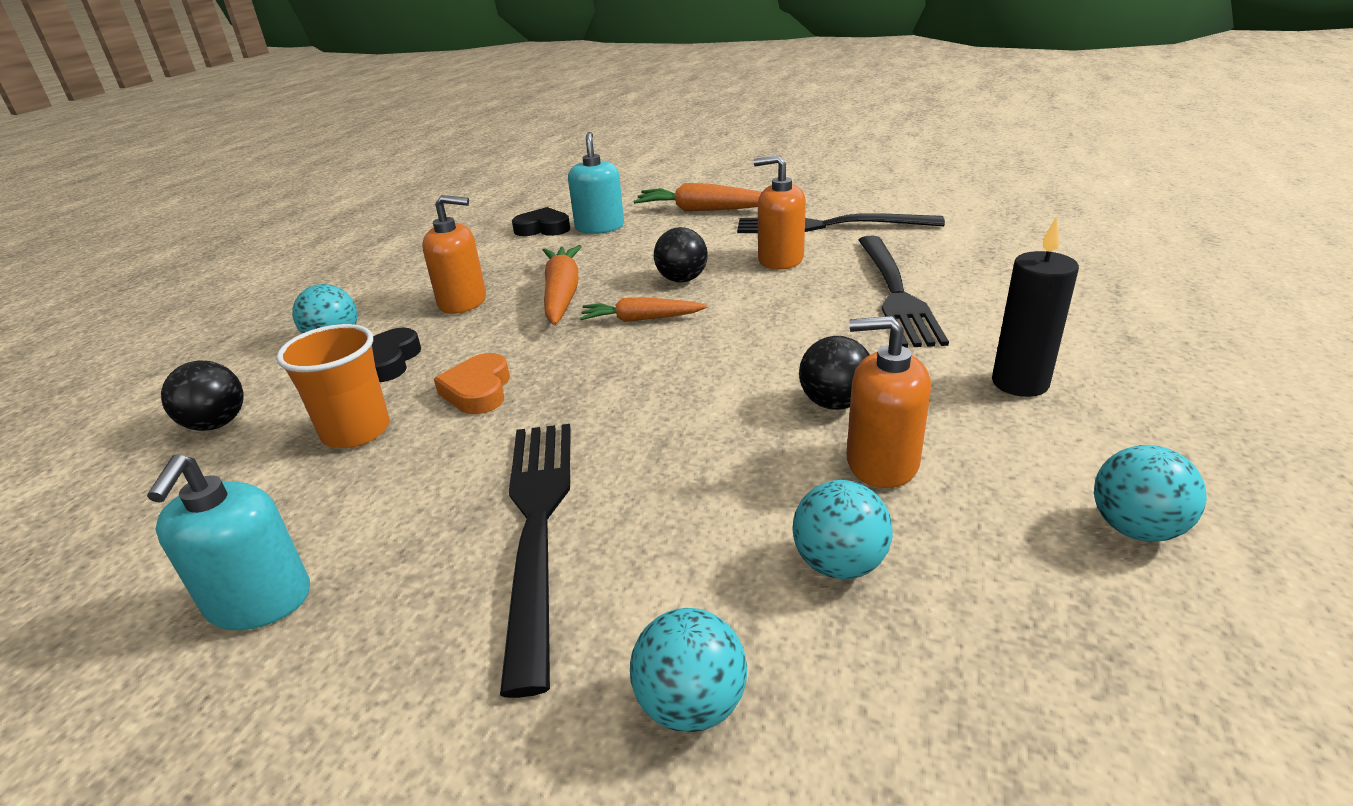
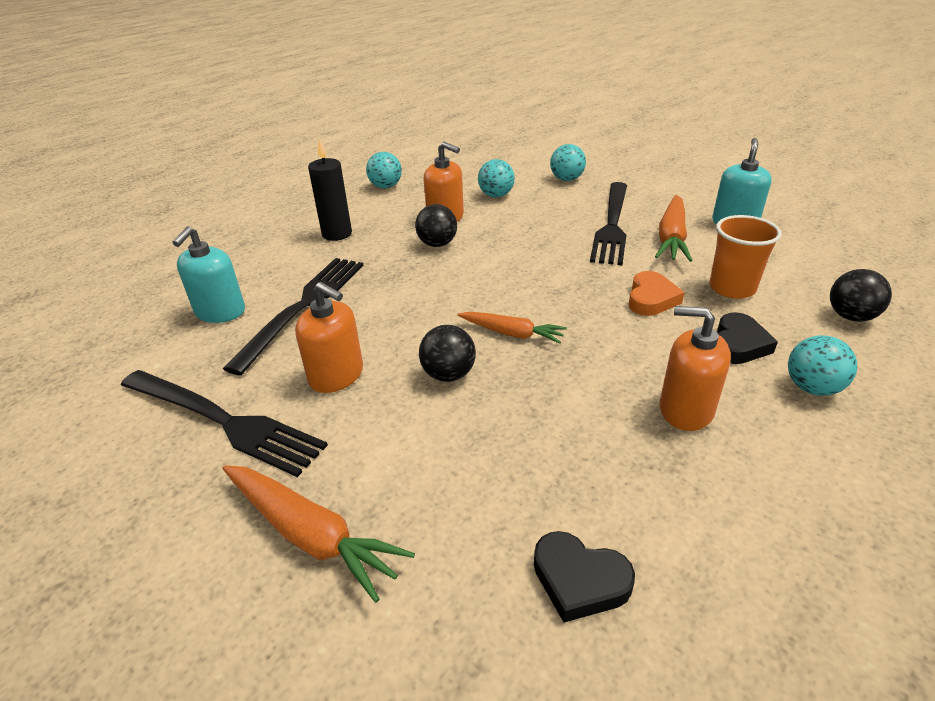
camera: 160 degrees left, 5 degrees up
(562, 294) = (574, 389): orange carrot -> orange carrot (671, 237)
(599, 227) = (487, 542): turquoise soap dispenser -> turquoise soap dispenser (220, 312)

